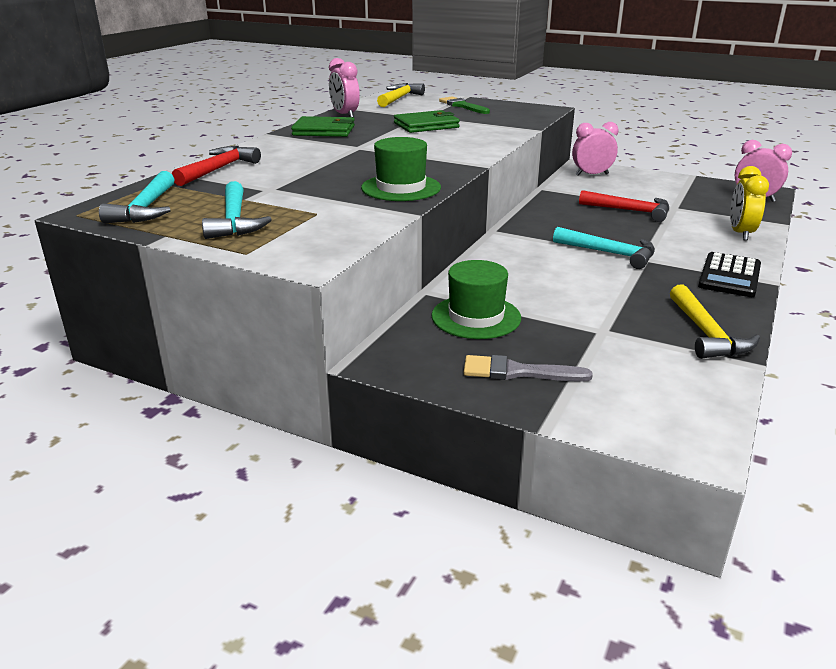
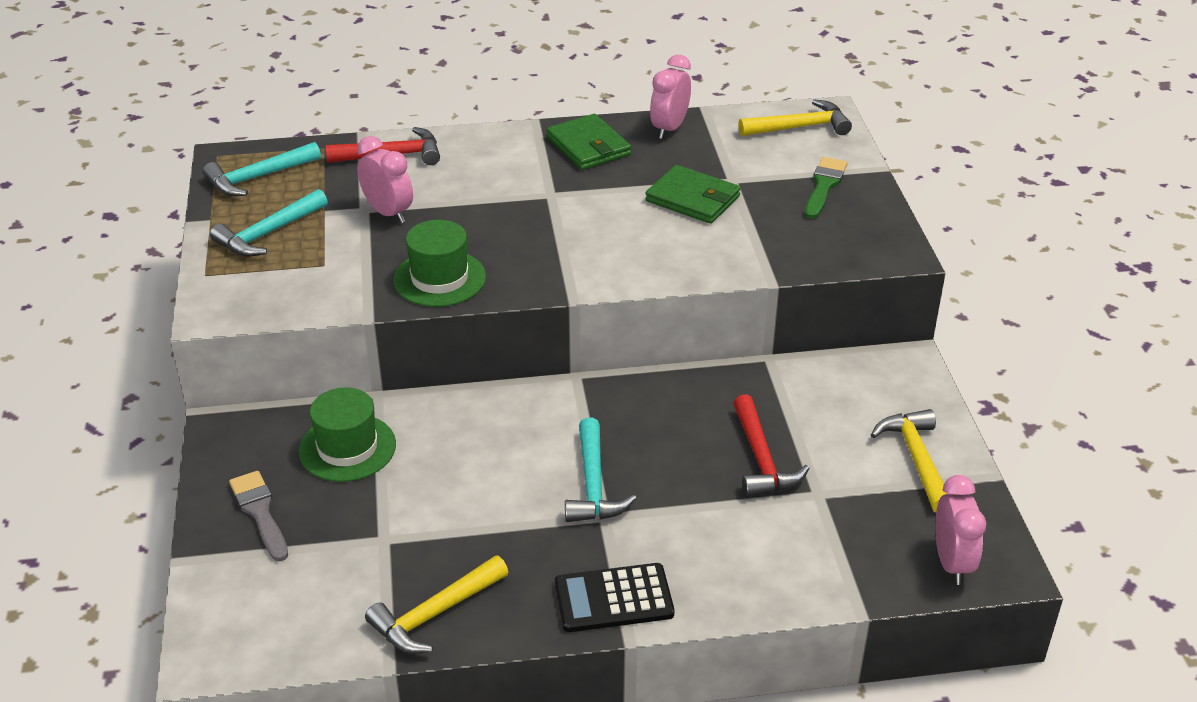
camera: 55 degrees right, 10 degrees up
(591, 175) = (877, 382): pink clock -> pink clock (388, 213)
(665, 184) = (916, 459): none -> yellow hammer
(740, 233) = (778, 578): yellow clock -> none

